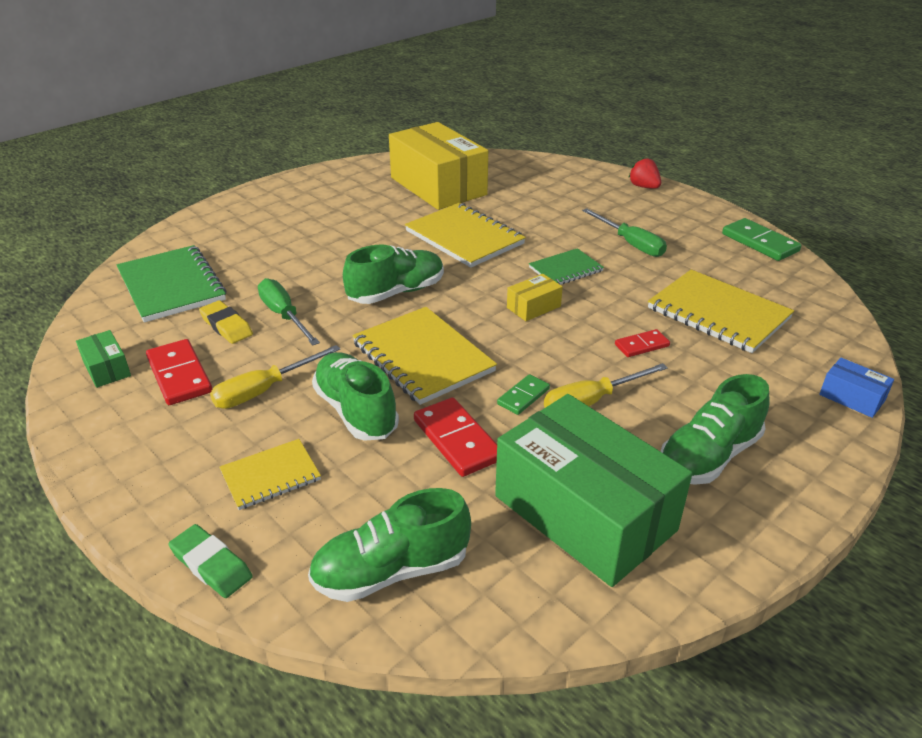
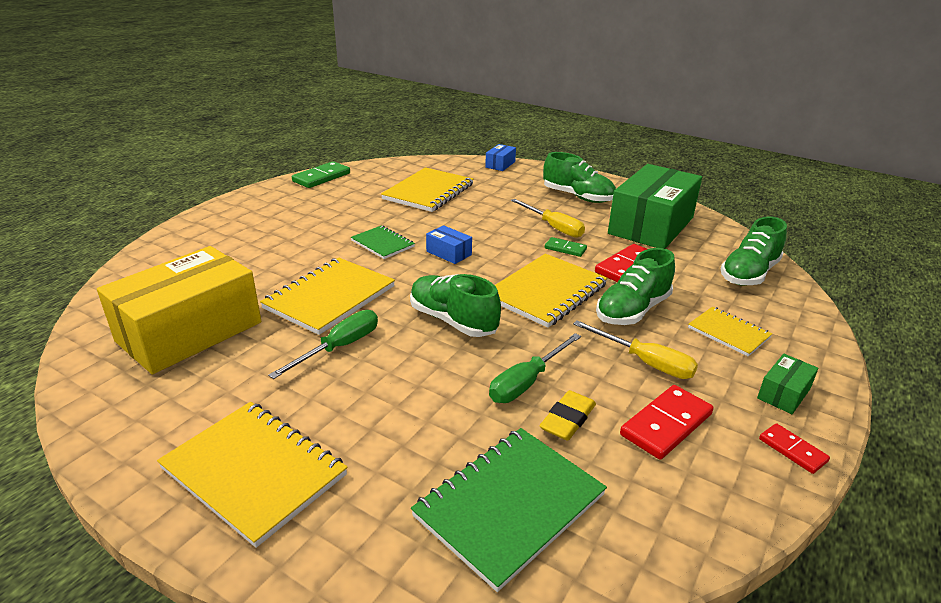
camera: 105 degrees left, 5 degrees down
(107, 368) = (700, 490): green box -> green box (783, 393)
(211, 565) = (818, 336): green eraser -> none
(273, 209) = (254, 472): none -> yellow notebook
(391, 571) = (749, 274): green shoe -> green shoe turned 75 degrees clockwise
(533, 307) = (449, 253): yellow box -> blue box
(630, 244) = (330, 220): green screwdriver -> green screwdriver (339, 347)
(641, 345) = (480, 214): red domino -> red domino (792, 450)
(644, 187) = (212, 216): red strawberry -> none

